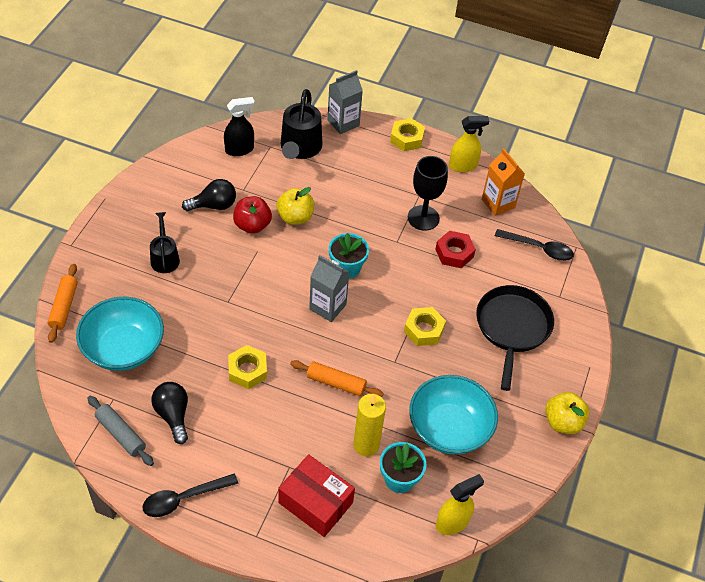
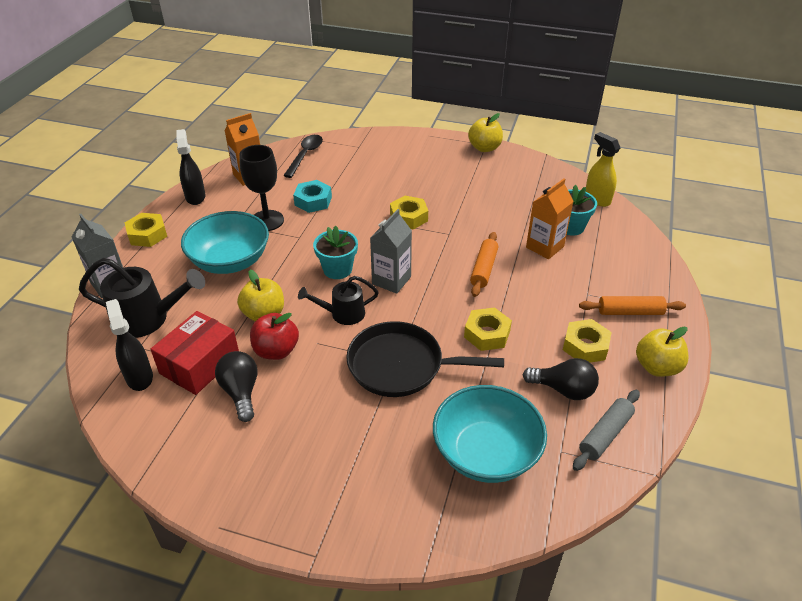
camera: 90 degrees left, 10 degrees down
(64, 307) = (432, 539): orange rolling pin -> orange rolling pin (630, 312)
(164, 257) = (333, 432): black watering can -> black watering can (342, 314)
(173, 415) = (563, 389): black light bulb -> black light bulb turned 135 degrees counterclockwise
(183, 498) = (657, 367): black spoon -> yellow apple
(219, 446) = (585, 346): none -> yellow nut
(315, 502) = (616, 274): red box -> red box (200, 364)
(366, 445) = (544, 247): yellow candle -> orange carton
(449, 428) = (510, 202): turquoise bowl -> turquoise bowl (230, 261)
(454, 253) = (313, 201): red nut -> turquoise nut
(463, 166) = (195, 197): yellow spray bottle -> black spray bottle
(512, 327) = (396, 170): black pan -> black pan (400, 365)

